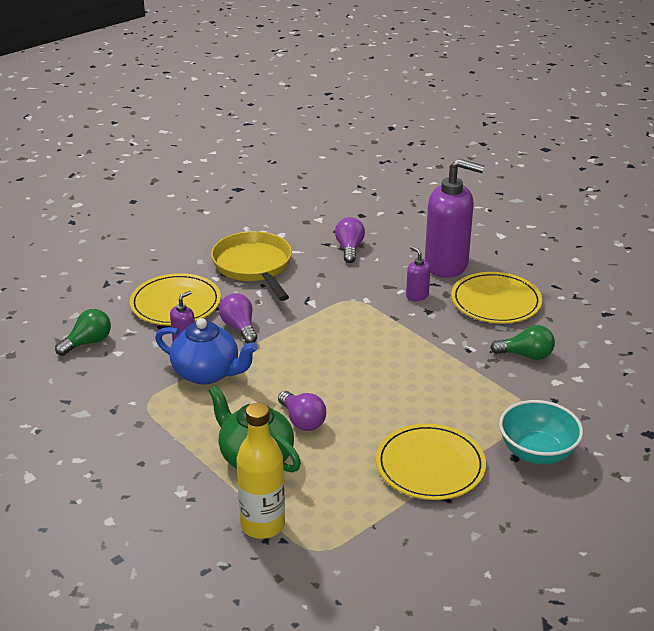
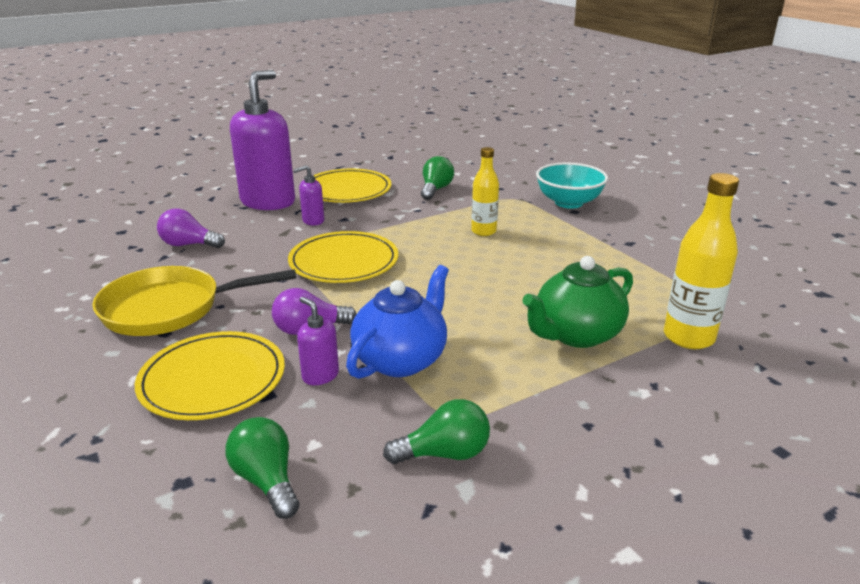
camera: 80 degrees left, 5 degrees down
(110, 402) = (444, 453): none -> green light bulb
(302, 421) = (513, 301): purple light bulb -> none
(430, 465) = (587, 244): yellow plate -> yellow plate (344, 262)
(434, 395) = (483, 231): none -> yellow bottle

